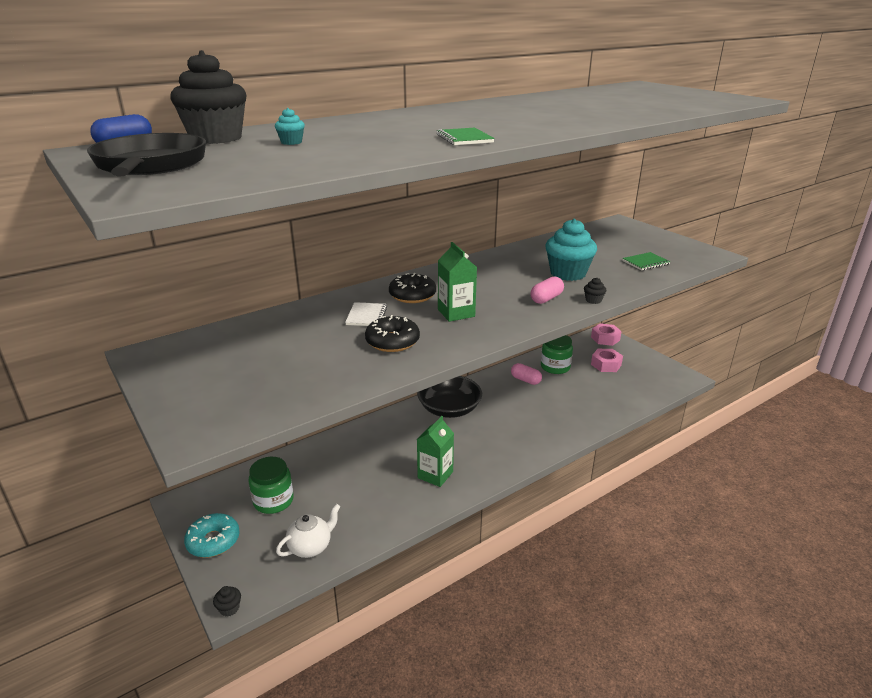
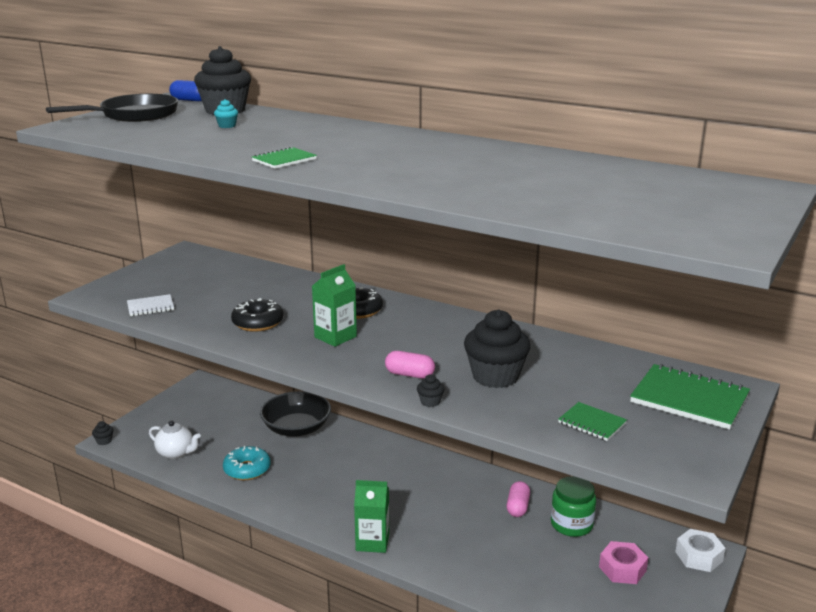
camera: 65 degrees right, 5 degrees down
(213, 541) = (165, 410): turquoise donut -> turquoise donut (247, 469)
(273, 501) = (220, 418): green jar -> none
(366, 316) = (299, 302): white notebook -> white notebook (150, 307)
(435, 475) = (299, 489): green carton -> green carton (372, 542)
(449, 409) = (413, 468): black bowl -> black bowl (296, 428)
(568, 273) = (495, 376): turquoise cupcake -> black cupcake
(605, 339) = (699, 556): pink nut -> white nut
(627, 235) = (689, 399): none -> green notebook

